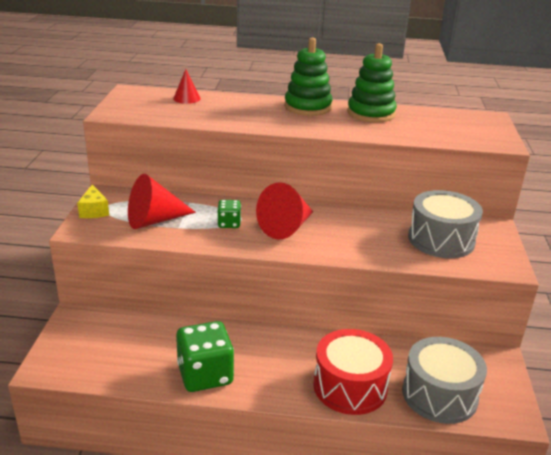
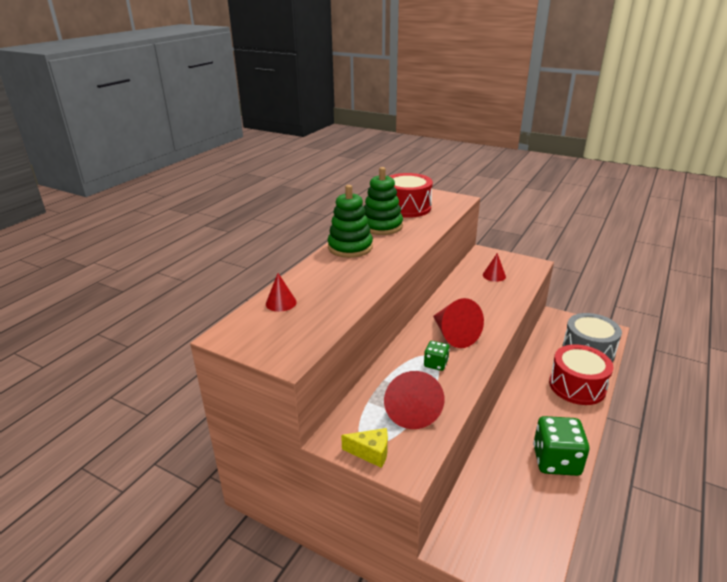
camera: 65 degrees left, 0 degrees up
(435, 119) = (407, 207): none -> red drum
(441, 239) = (494, 275): grey drum -> red cone

